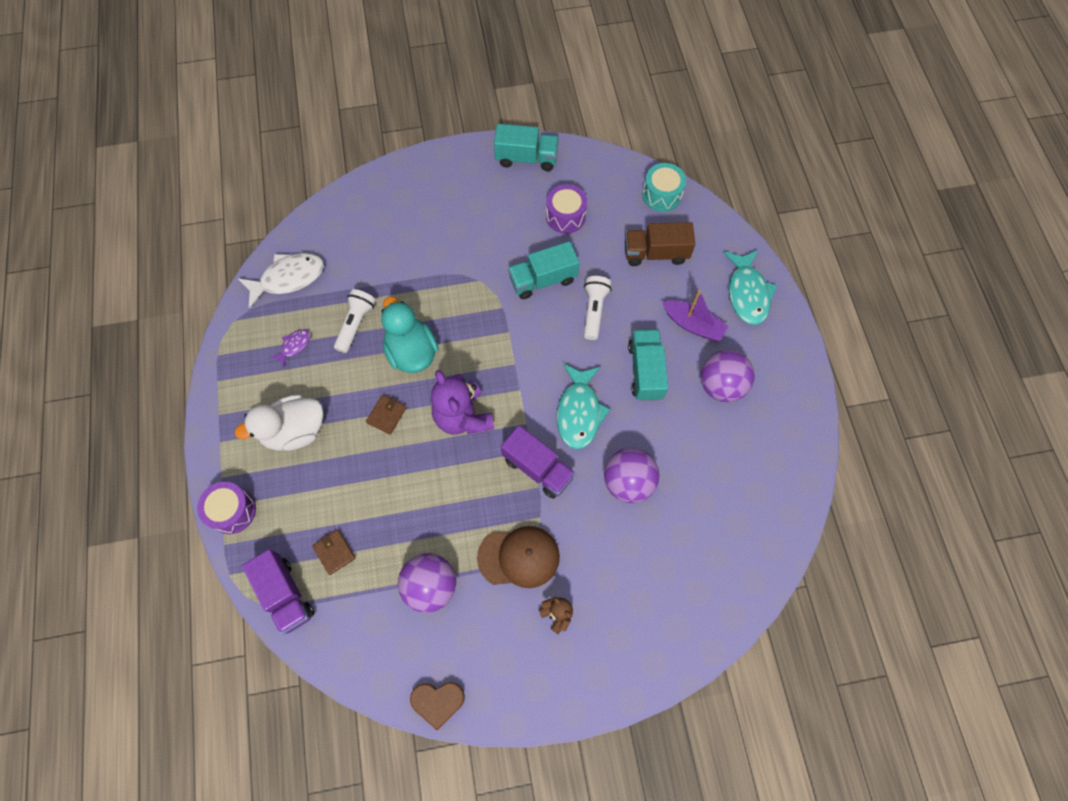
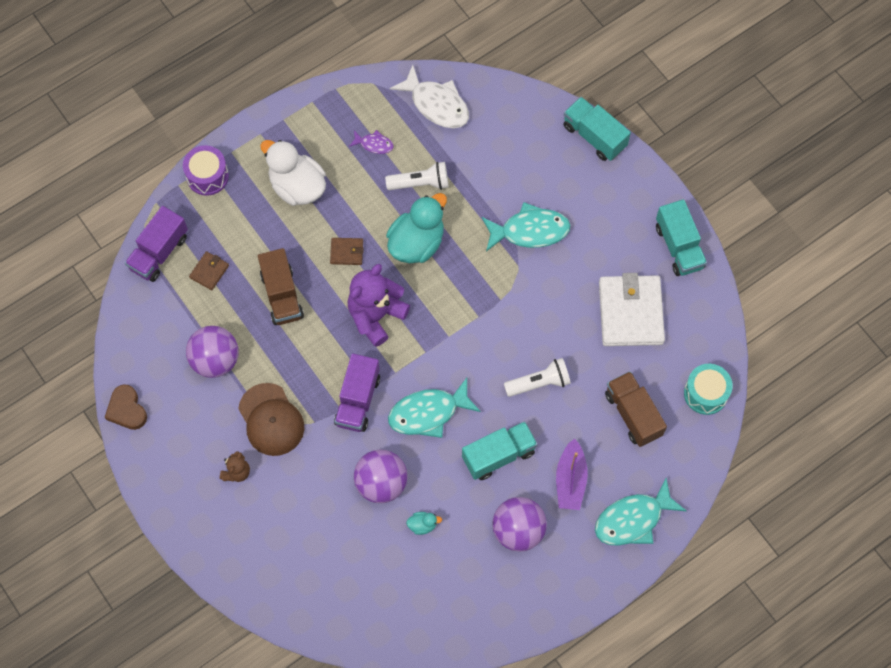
camera: 65 degrees right, 0 degrees up
(397, 492) = (282, 295): none -> brown truck
(451, 258) = (530, 231): none -> turquoise fish
(543, 280) = (549, 322): turquoise truck -> turquoise truck (594, 136)
(565, 216) = (630, 312): purple drum -> white wallet
(683, 463) = (422, 525): none -> turquoise duck

